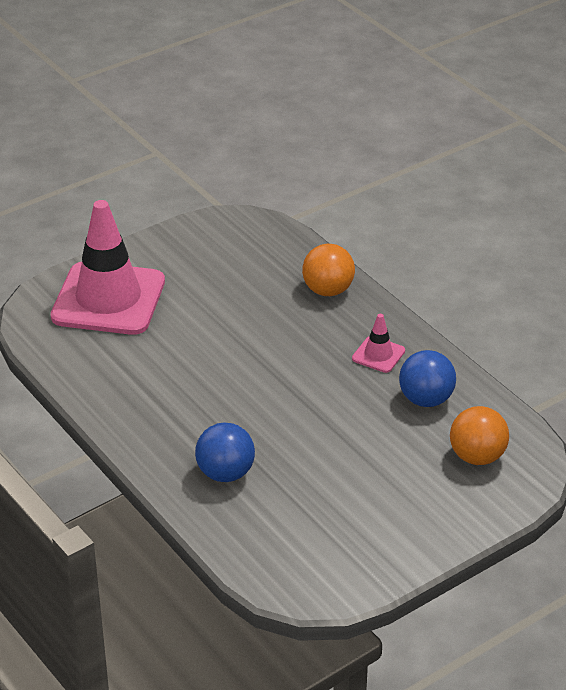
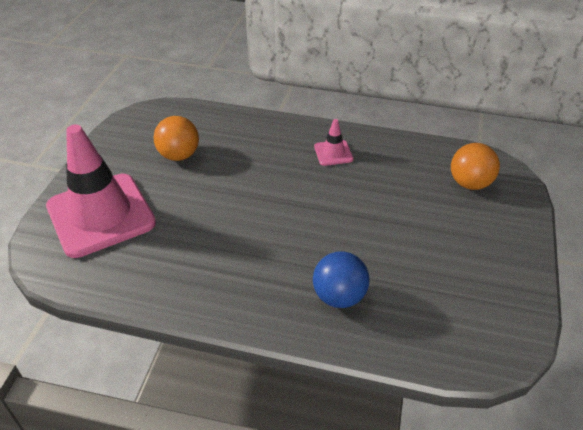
camera: 40 degrees left, 5 degrees up
(328, 290) = (253, 130): orange ball -> orange ball (179, 155)
(426, 399) = (396, 165): blue ball -> none

